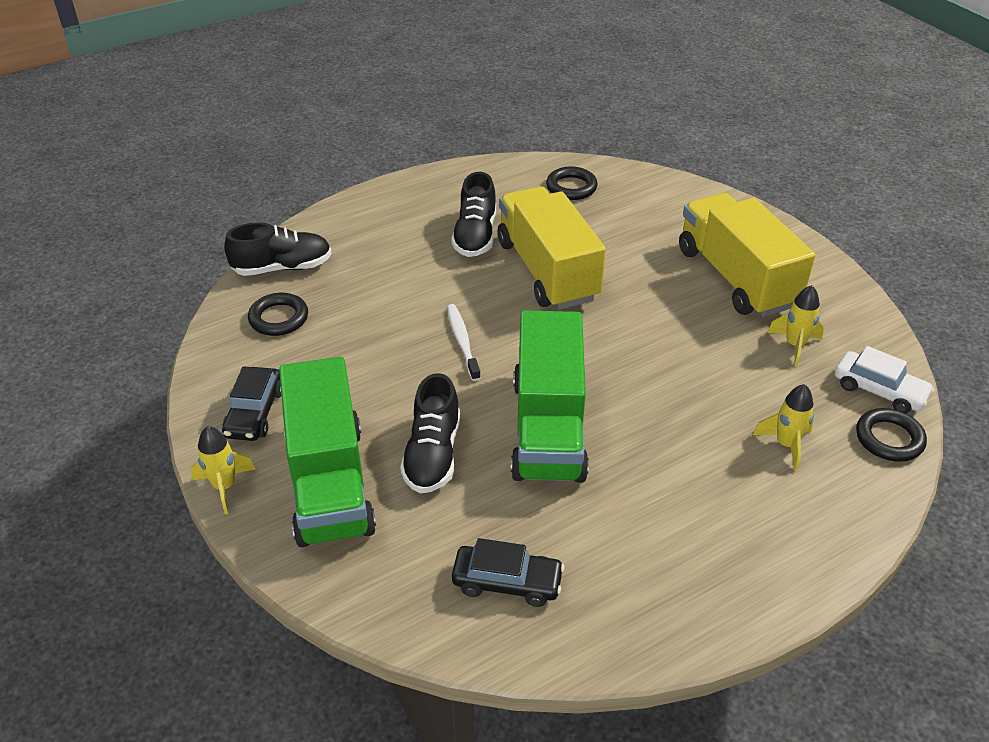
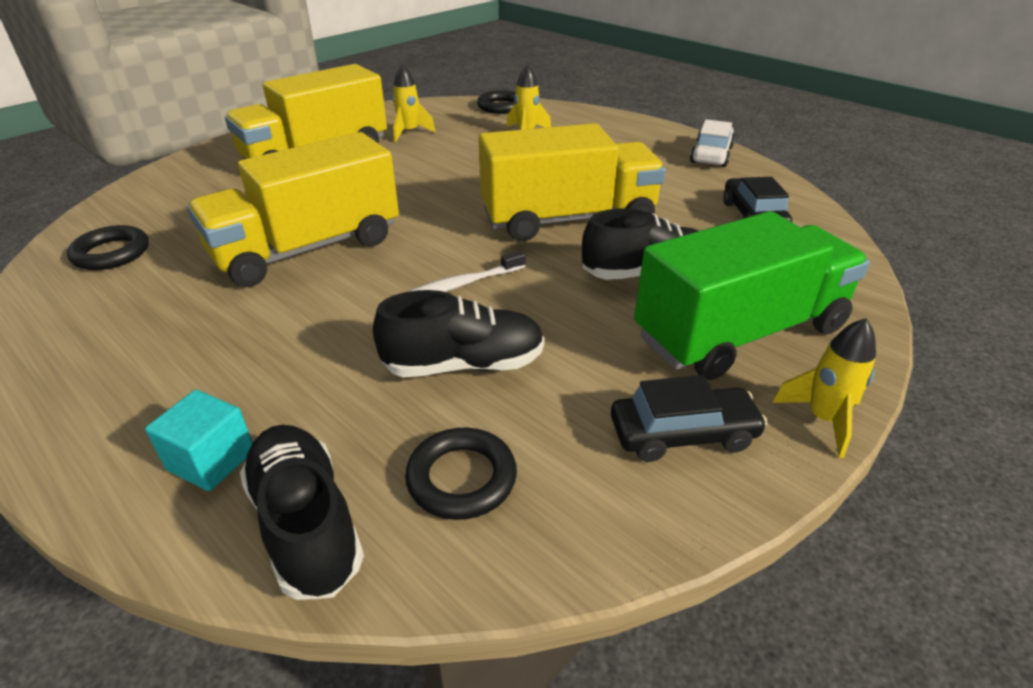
camera: 105 degrees left, 5 degrees down
(342, 239) = (211, 460): none -> turquoise cube
(475, 236) = (222, 312): black shoe -> black shoe (464, 365)
(548, 428) = (568, 219): green truck -> yellow truck
(879, 390) = (452, 109): white car -> white car (711, 155)

